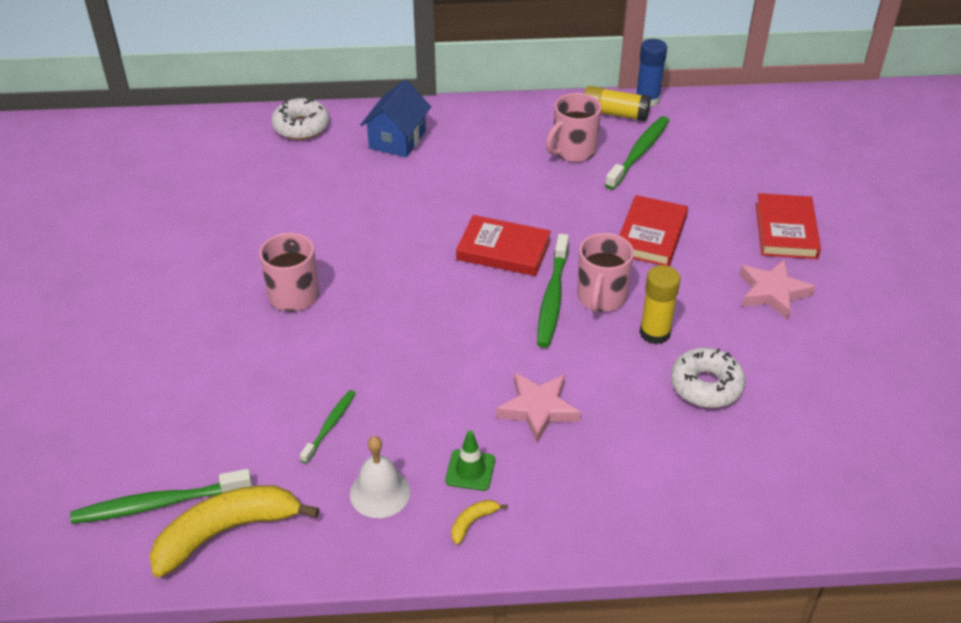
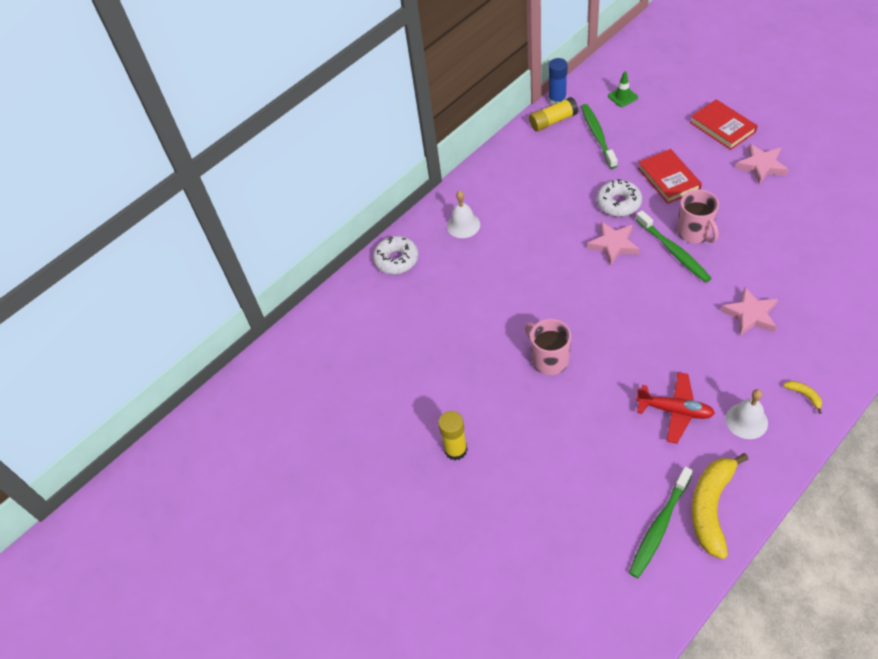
camera: 35 degrees left, 10 degrees up
(329, 426) = (674, 411): green toothbrush -> red plane
(397, 140) = (463, 225): blue house -> white bell
(470, 470) = (767, 372): green traffic cone -> green traffic cone (622, 97)
(473, 522) = (804, 395): yellow banana -> yellow banana turned 135 degrees clockwise
(503, 250) = (613, 245): red book -> pink star
(573, 151) = (564, 160): pink mug -> none
(654, 333) = (743, 231): yellow glue stick -> yellow glue stick (455, 450)
(706, 385) = (800, 239): white donut -> white donut (618, 203)

